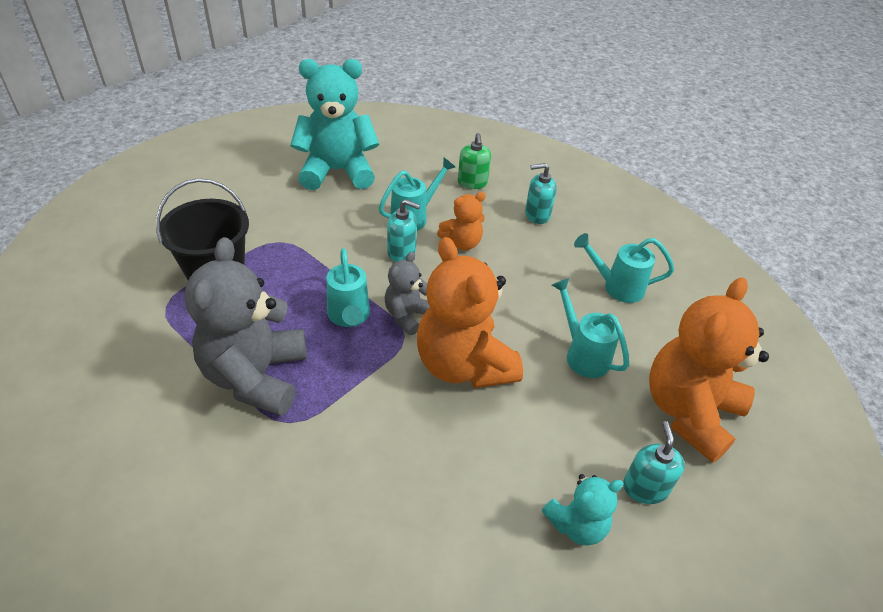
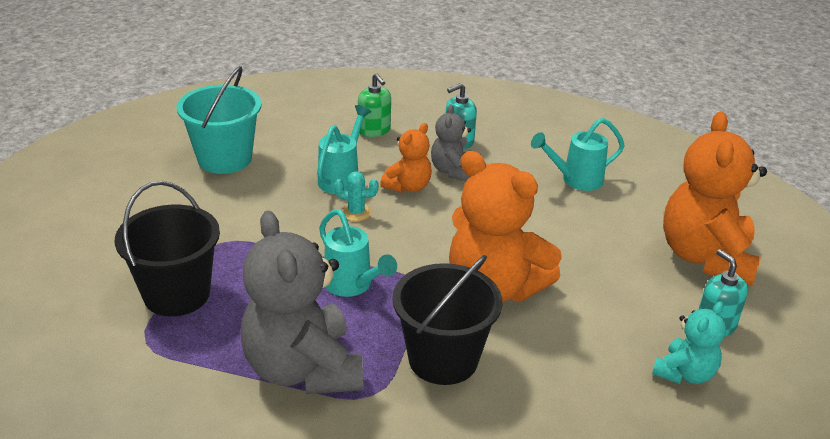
camera: 25 degrees left, 10 degrees down
(337, 171) = (225, 159): turquoise teddy bear -> turquoise bucket
(370, 414) = (443, 359): none -> black bucket
(402, 252) = (356, 212): turquoise soap dispenser -> turquoise cactus
(407, 316) = (408, 265): grey teddy bear -> grey teddy bear (452, 171)
(582, 354) = (588, 243): turquoise watering can -> none

